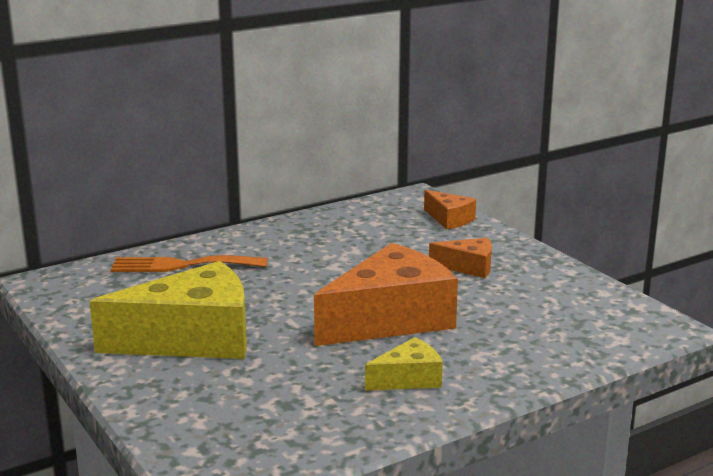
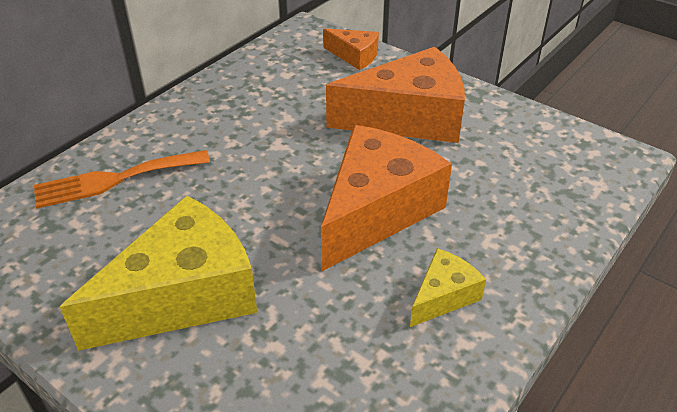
camera: 20 degrees left, 20 degrees up
(468, 267) = (409, 118): orange cheese -> orange cheese, size x2.08

